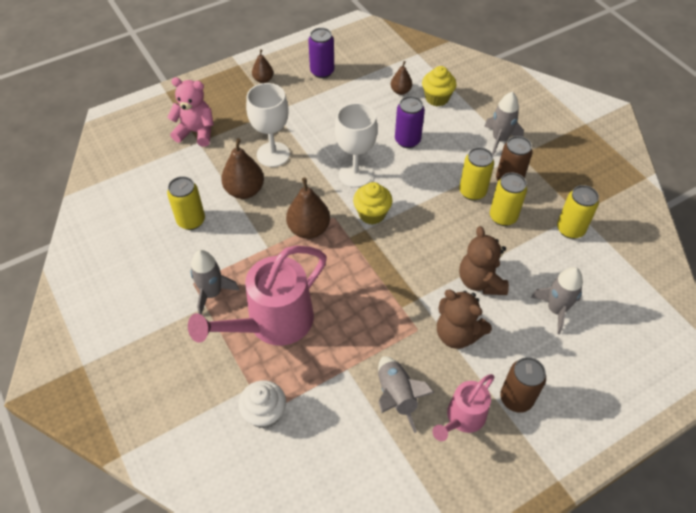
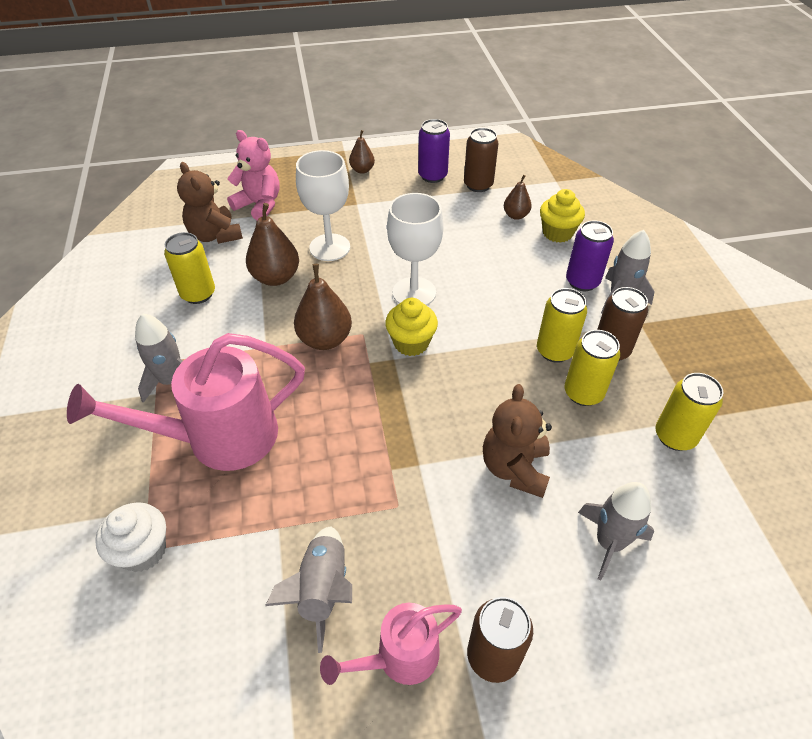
camera: 20 degrees right, 5 degrees down
(361, 71) = (478, 185): none -> brown can
(407, 140) = (498, 270): purple can -> purple can (582, 282)
(457, 334) = (449, 530): brown teddy bear -> brown teddy bear (215, 235)

